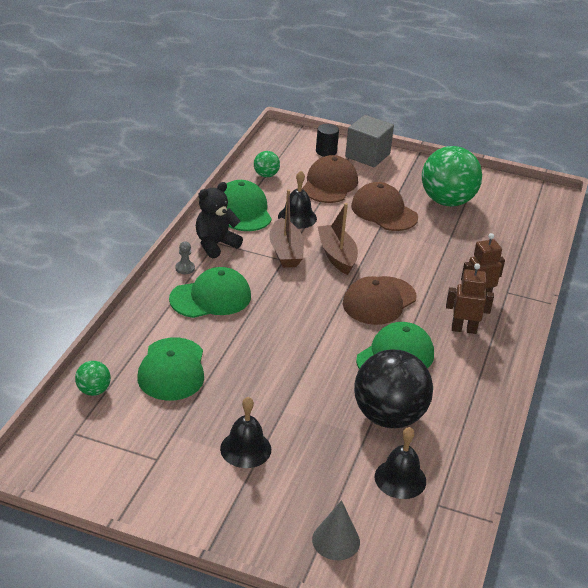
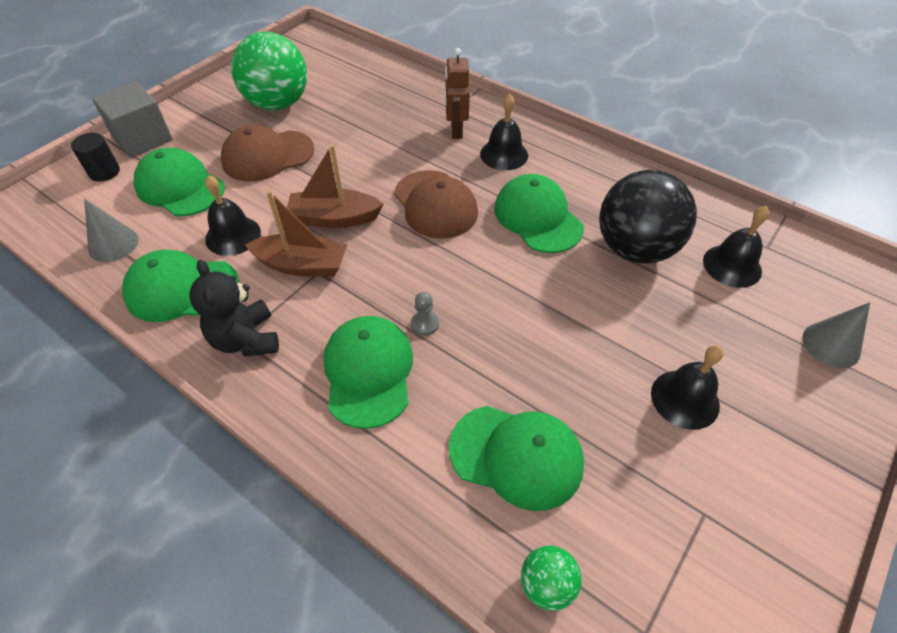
camera: 70 degrees left, 15 degrees up
(185, 268) = (285, 391): grey pawn -> grey pawn (424, 324)
(266, 175) = (113, 244): green ball -> grey cone
(329, 184) = (180, 187): brown cap -> green cap
(464, 329) = (504, 154): brown robot -> black bell

